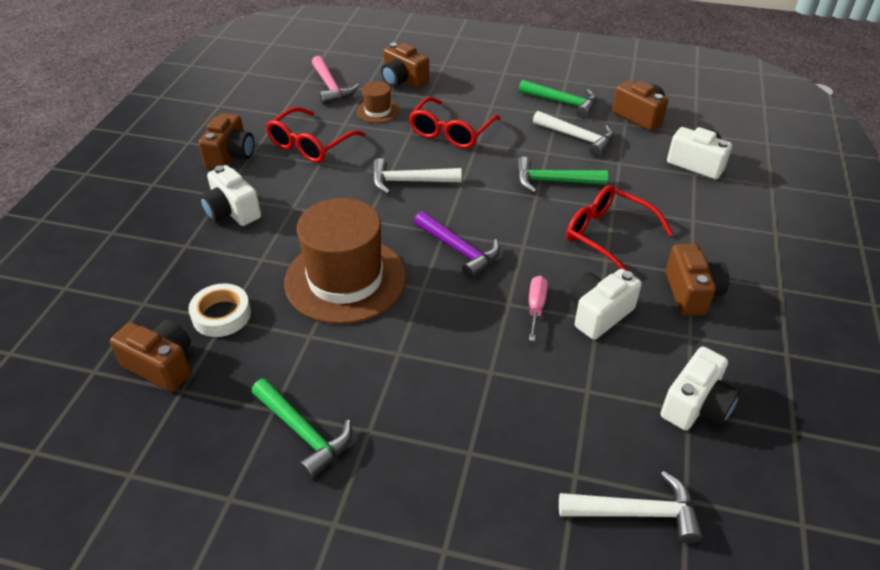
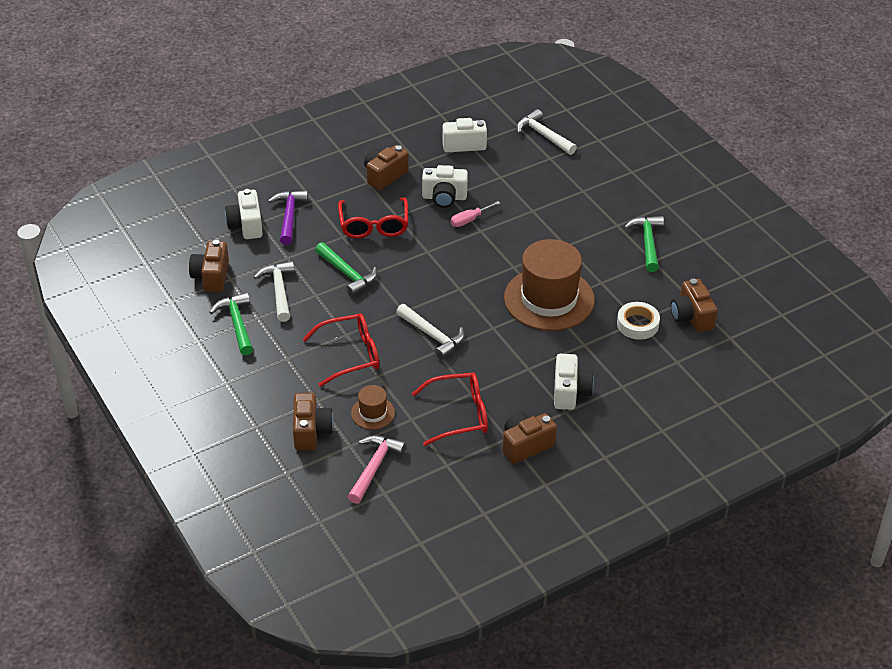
camera: 135 degrees left, 0 degrees up
(459, 250) = (465, 272): purple hammer -> purple hammer (289, 216)

